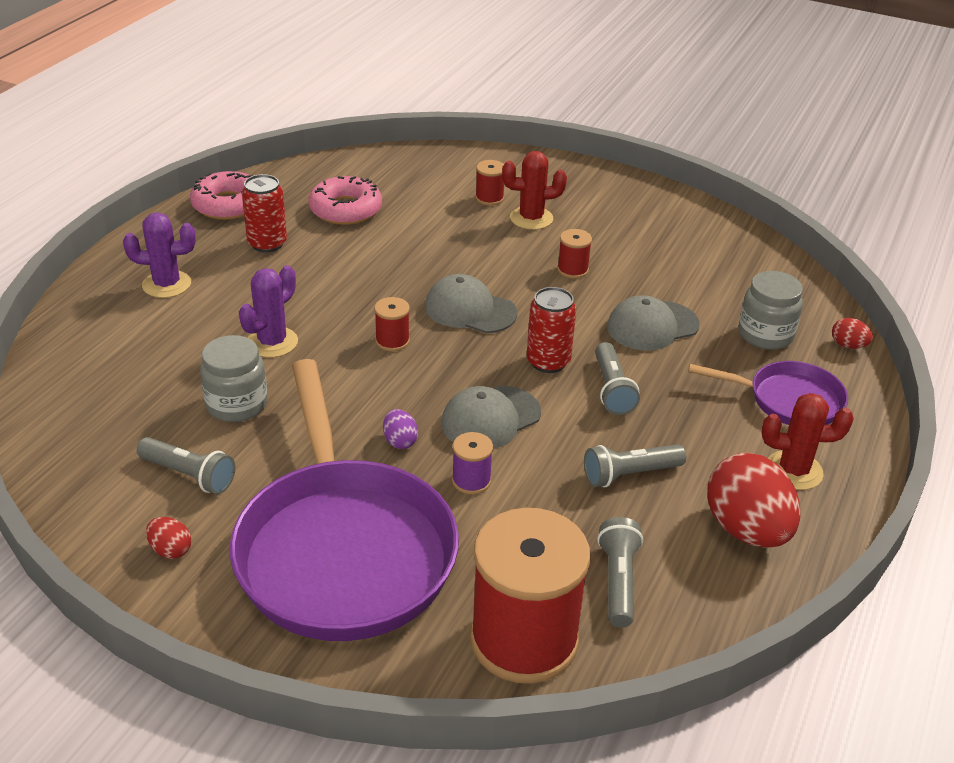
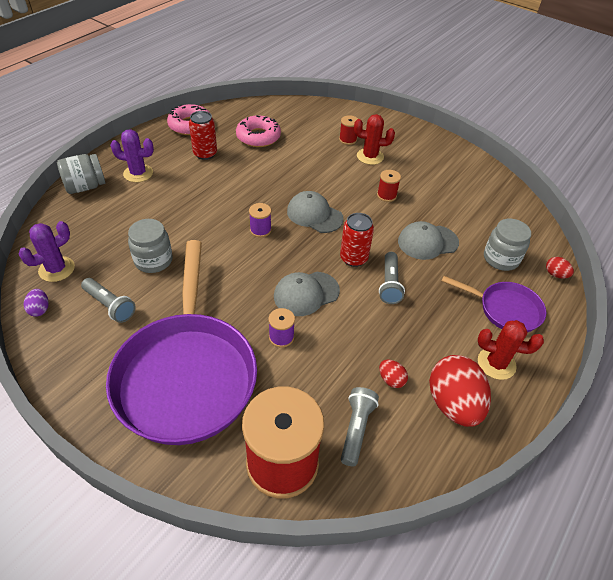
camera: 10 degrees right, 10 degrees up
(85, 314) = (85, 187): none -> grey jar
(170, 550) = (82, 357): red egg -> red egg (391, 380)
(272, 342) = (187, 221): purple cactus -> purple cactus (56, 269)
(392, 341) = (260, 230): red spool -> purple spool
(400, 441) = (245, 301): purple egg -> purple egg (40, 309)
(630, 474) = (385, 349): grey flashlight -> none

